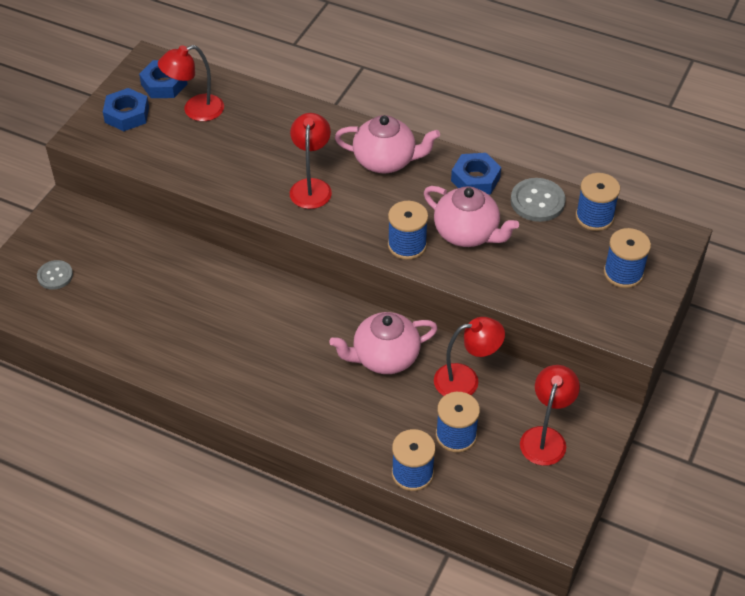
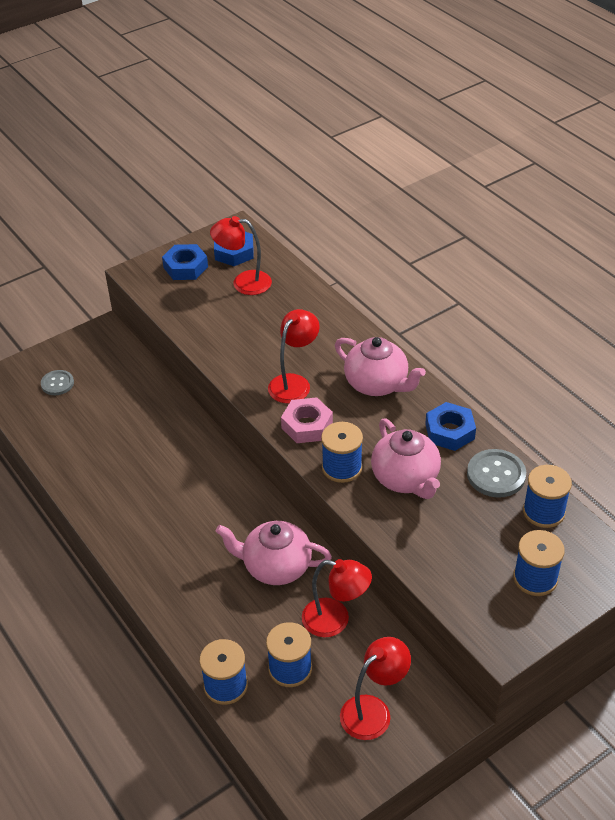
camera: 30 degrees right, 5 degrees down
(350, 220) = (307, 425): none -> pink nut

